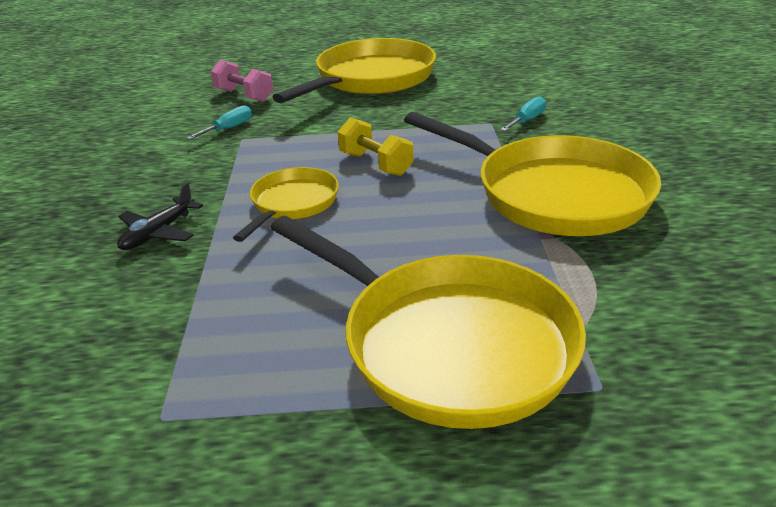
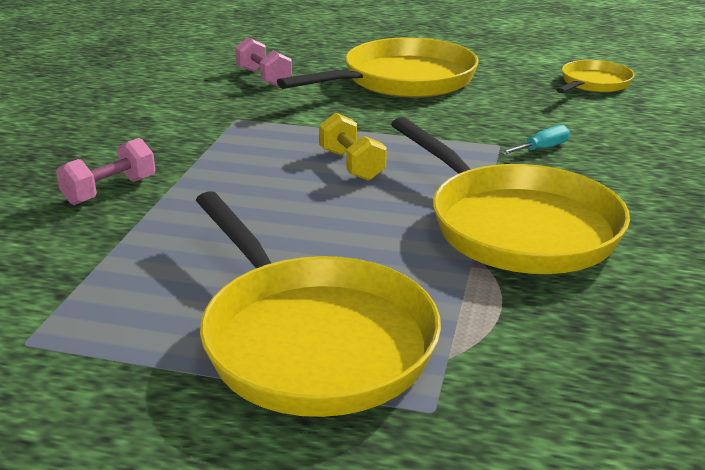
camera: 15 degrees right, 5 degrees down
(158, 233) = (110, 191): black plane -> pink dumbbell
(229, 128) = (230, 107): turquoise screwdriver -> none
(292, 204) = (246, 188): yellow pan -> yellow pan (593, 84)

